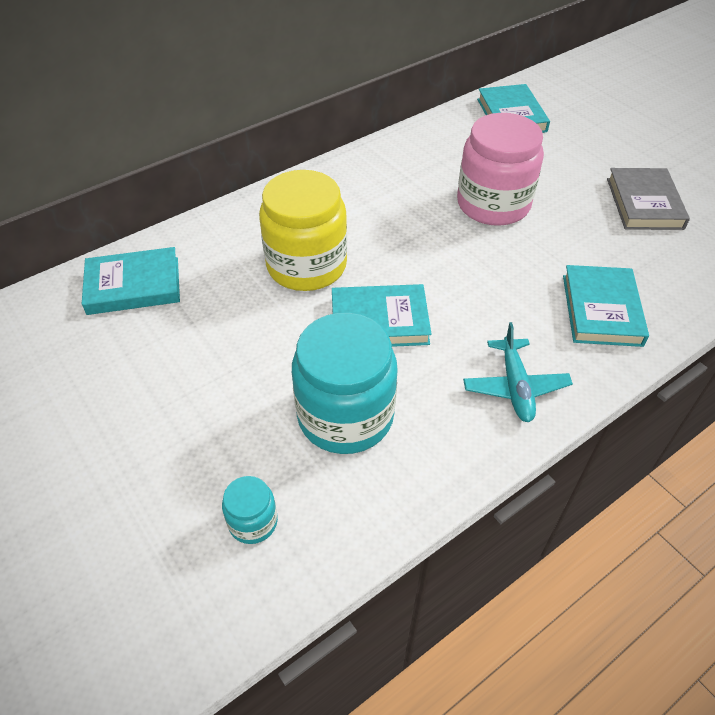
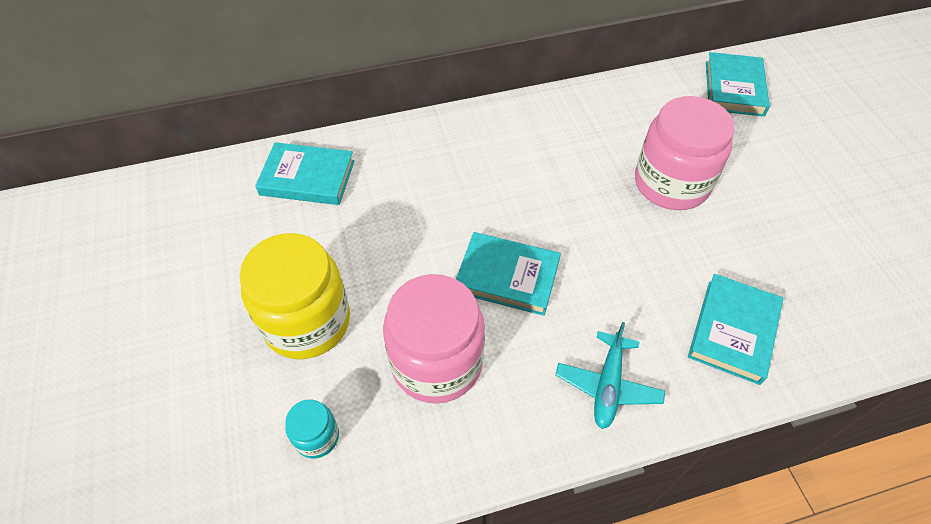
camera: 20 degrees right, 5 degrees up
(306, 265) = (464, 200): yellow jar -> yellow jar (307, 322)
(345, 416) = (437, 362): turquoise jar -> pink jar
(644, 203) = (835, 225): grey book -> none

